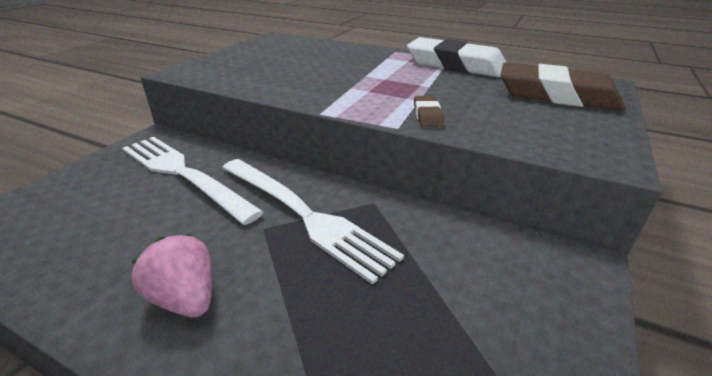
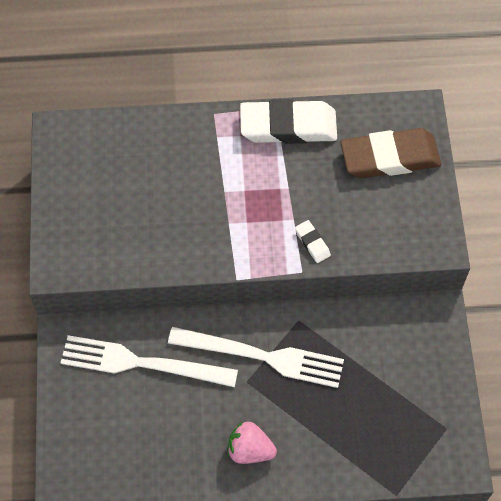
camera: 30 degrees left, 30 degrees up
(427, 115) = (312, 243): brown eraser -> white eraser

